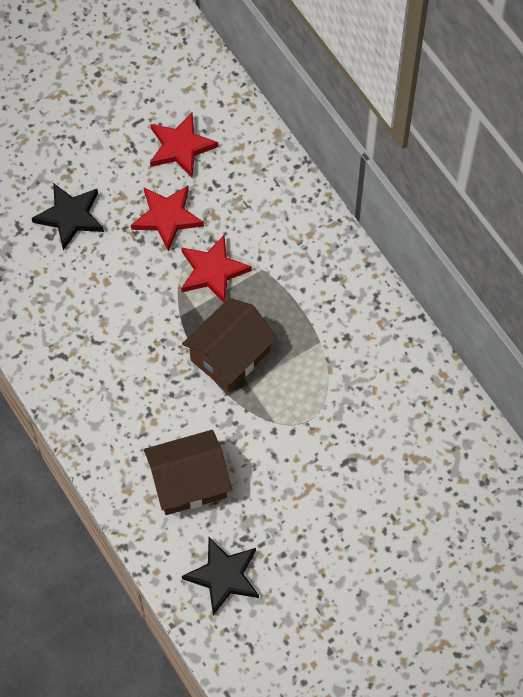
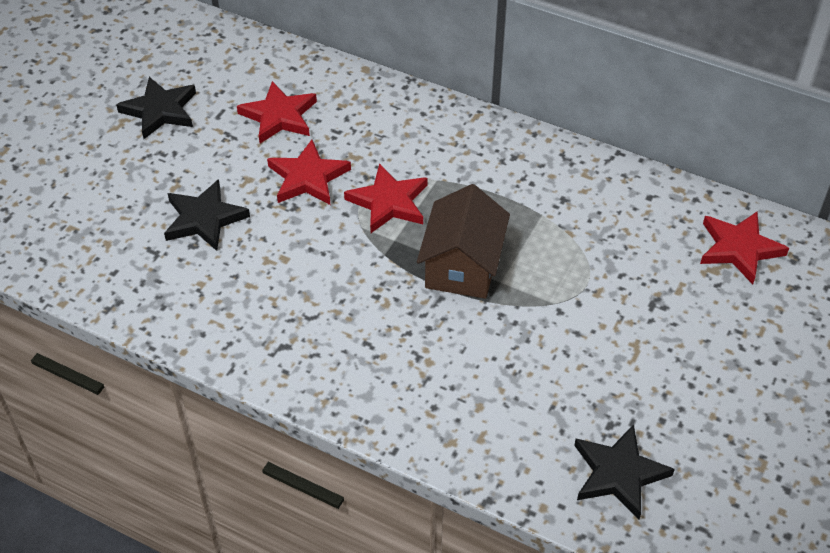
camera: 30 degrees left, 15 degrees down
(94, 96) = (160, 110): none -> black star
(189, 482) = (510, 401): brown house -> none
(448, 450) = (739, 248): none -> red star

